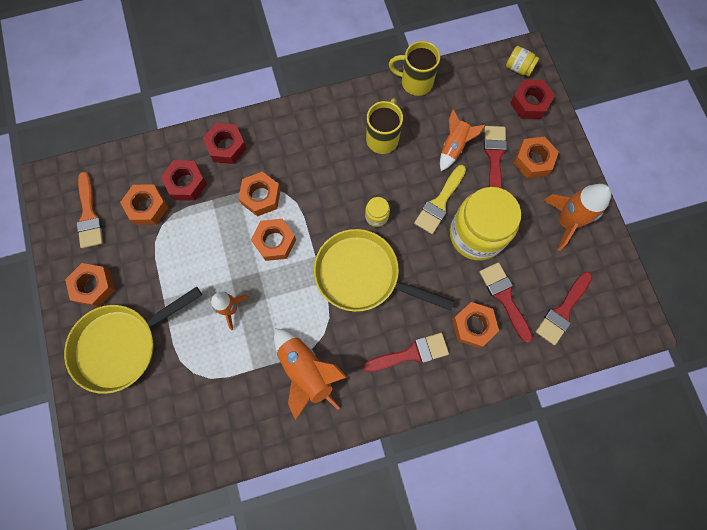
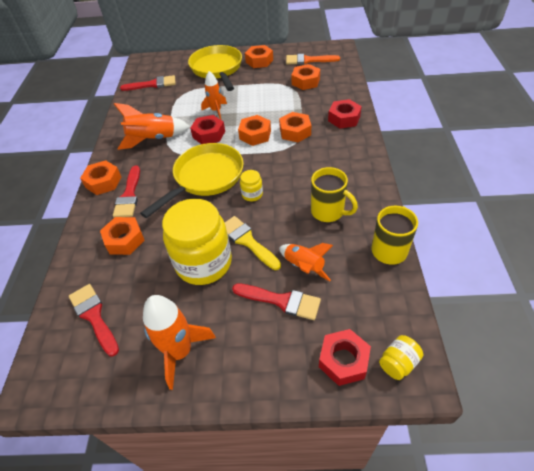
camera: 110 degrees right, 25 degrees down
(186, 183) = (318, 98): red nut -> red nut (209, 134)
(504, 297) = (134, 270): red brush -> red brush (152, 84)
(533, 160) = (265, 340): orange nut -> orange nut (103, 182)

